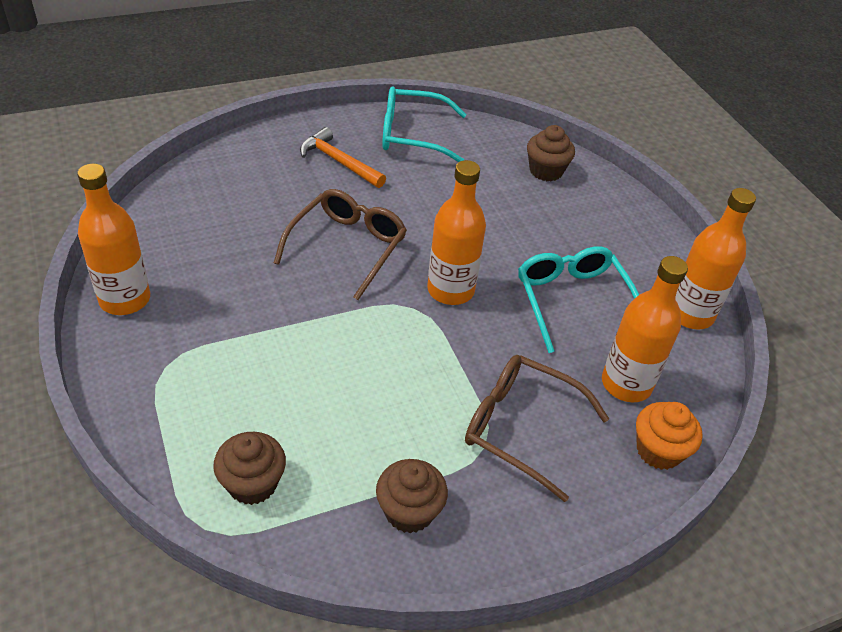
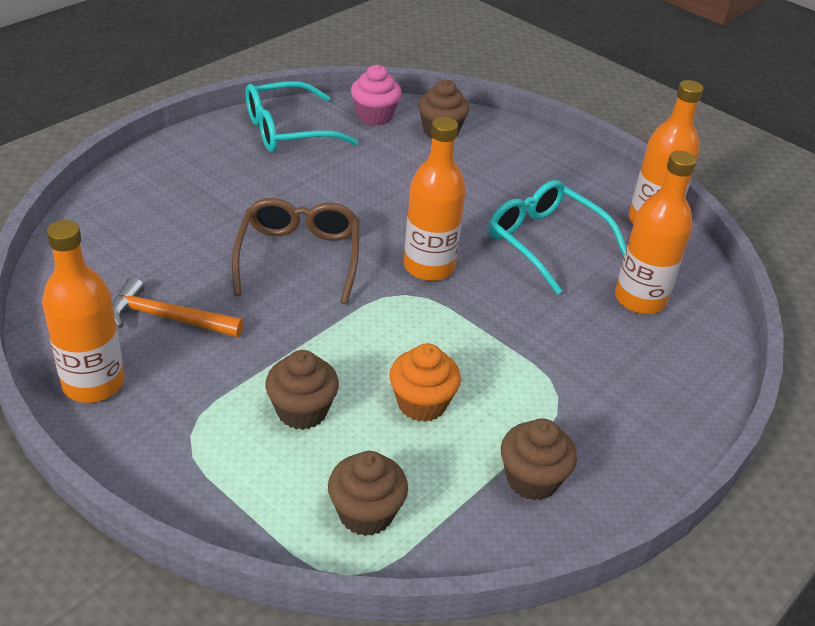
camera: 25 degrees left, 5 degrees down
(261, 378) = (302, 411): none -> brown cupcake
(339, 161) = (230, 176): orange hammer -> orange hammer (168, 318)
(495, 141) = (374, 116): none -> pink cupcake
(522, 428) = (579, 369): brown glasses -> none
(658, 450) = (704, 346): orange cupcake -> orange cupcake (422, 403)

